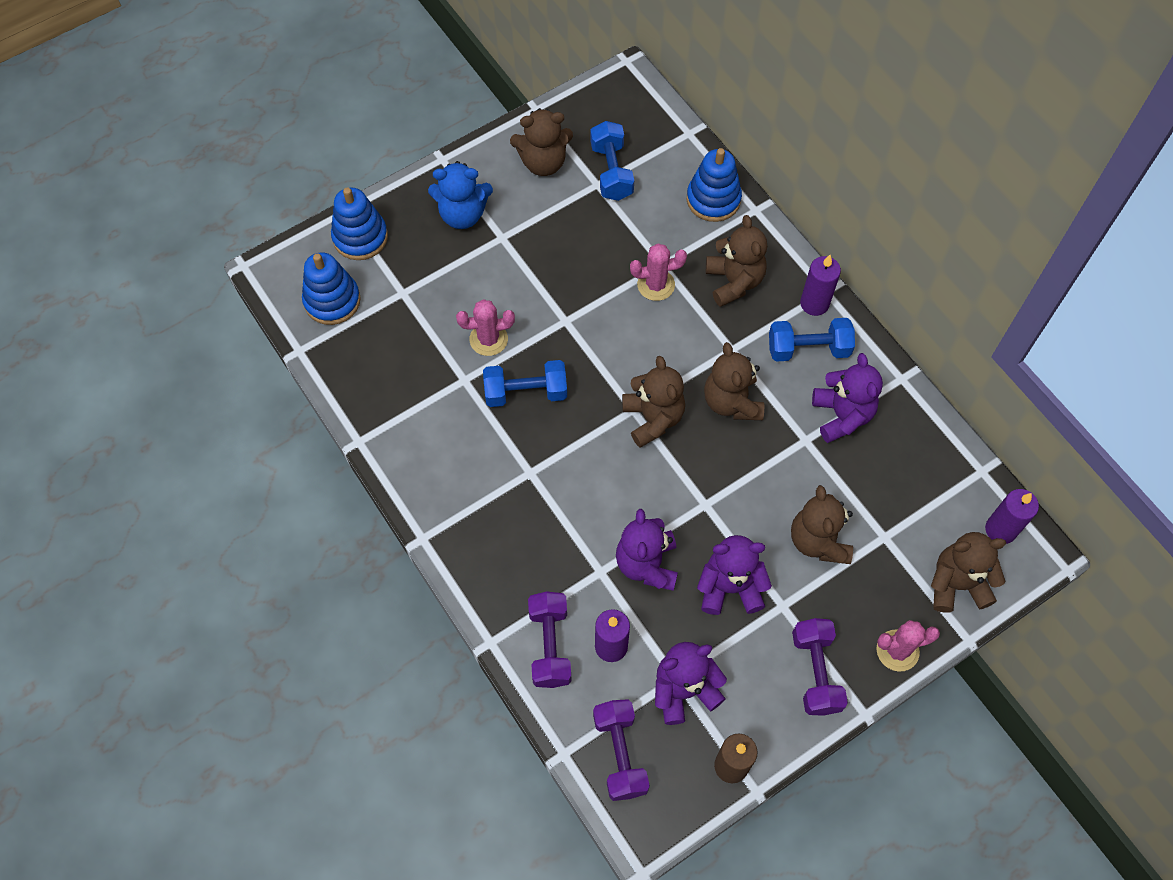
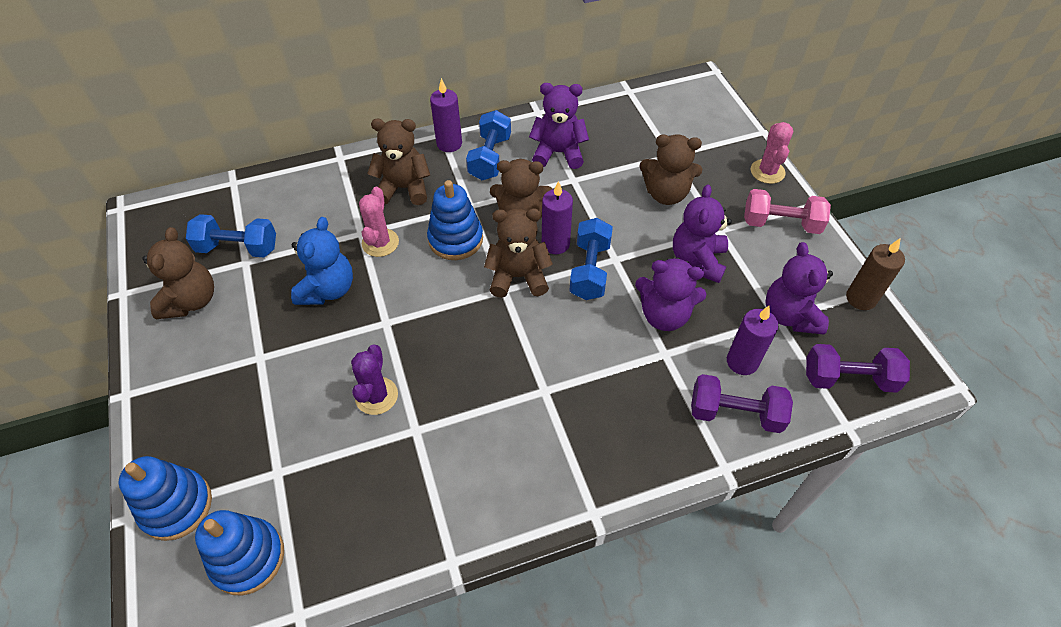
camera: 75 degrees left, 10 degrees down
(462, 214) = (209, 389): blue teddy bear -> blue teddy bear (328, 289)
(488, 339) = (376, 396): pink cactus -> purple cactus
(526, 392) = (452, 374): blue dumbbell -> blue dumbbell (590, 270)
(713, 199) = (313, 182): blue stacking toy -> blue stacking toy (455, 239)
(815, 672) = (781, 224): purple dumbbell -> pink dumbbell
(957, 584) = (718, 126): brown teddy bear -> none
(1000, 530) = (678, 94): purple candle -> purple candle (555, 244)

